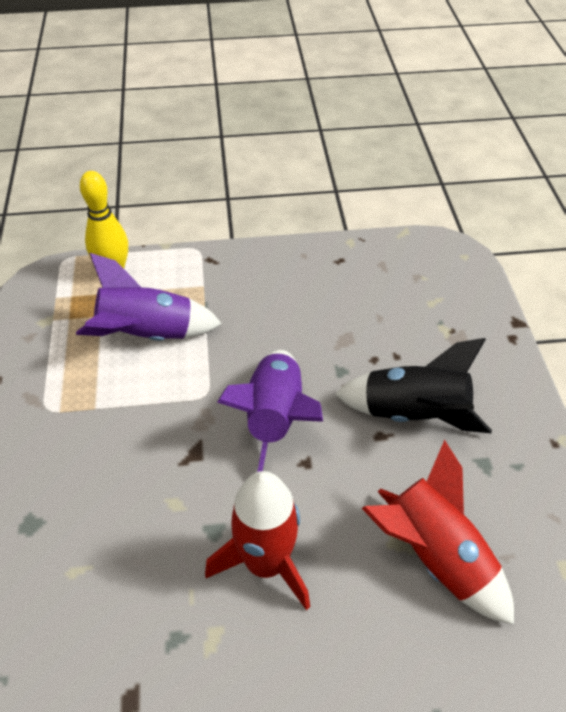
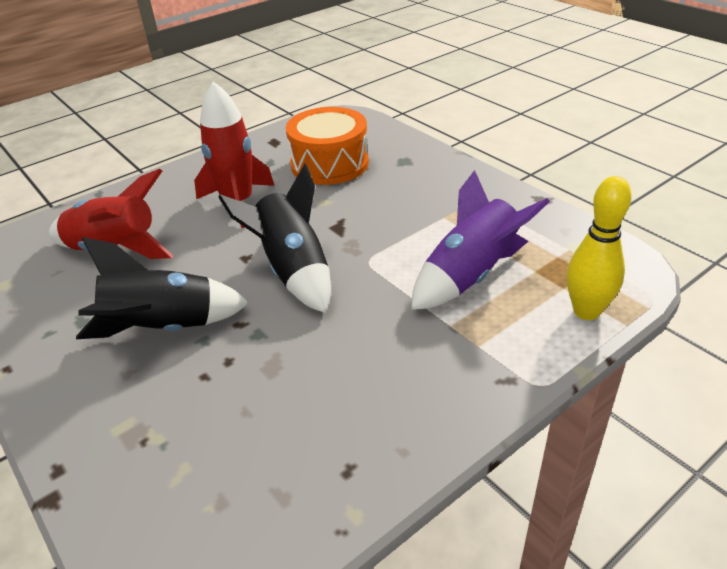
camera: 150 degrees right, 10 degrees down
(110, 578) = (329, 164): none -> orange drum
(274, 419) = (293, 271): purple rocket -> black rocket

